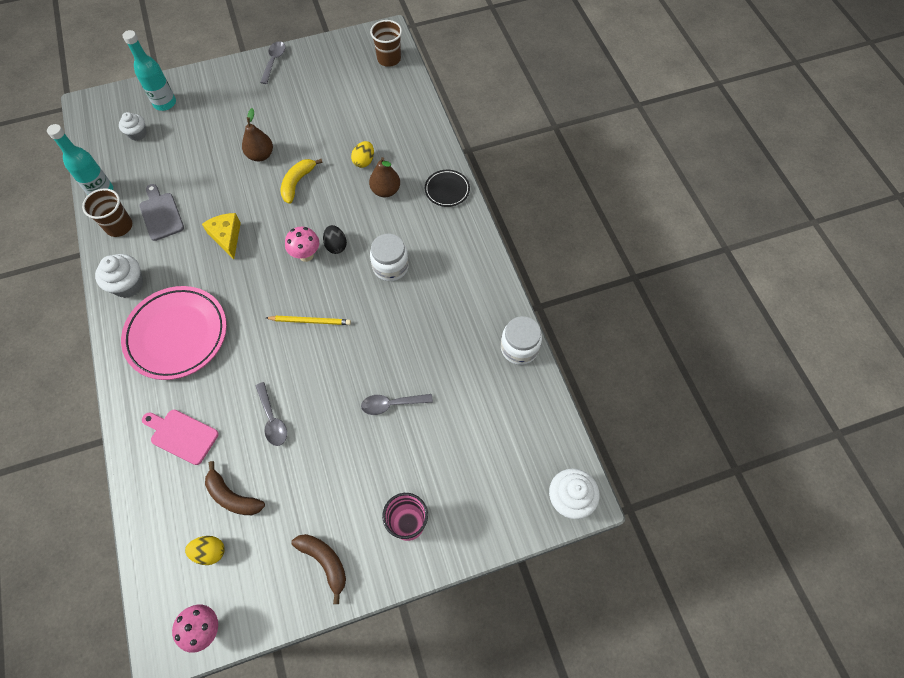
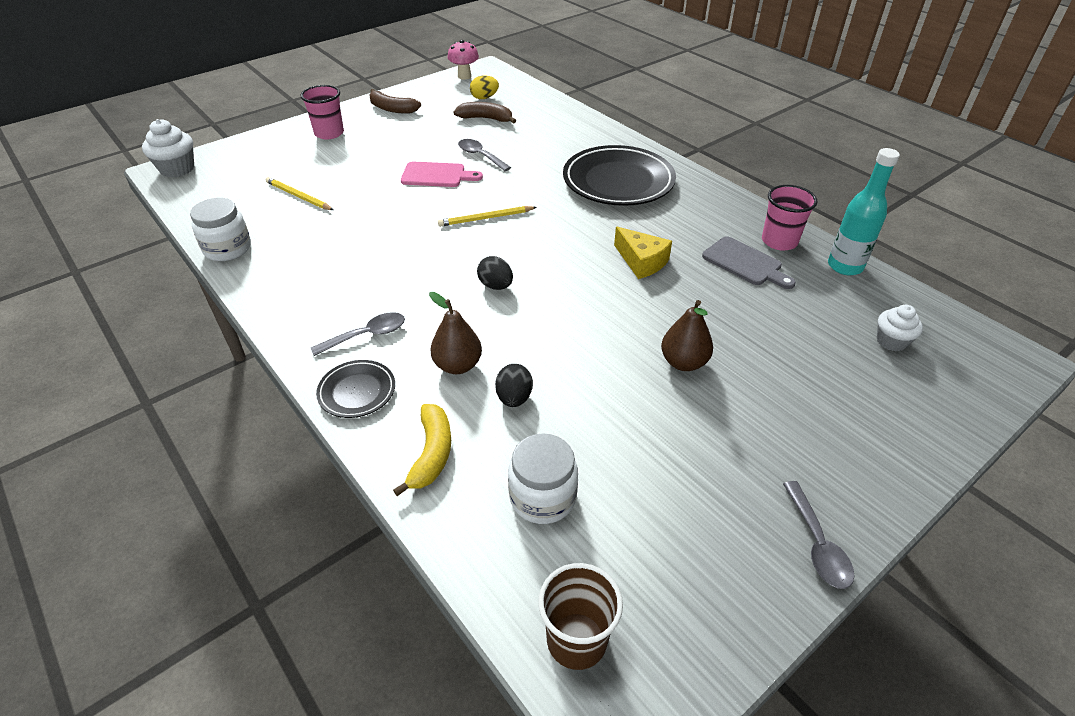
camera: 160 degrees right, 20 degrees down
(119, 226) = (779, 241): brown cup -> pink cup
(128, 285) = (708, 201): white cupcake -> none
(165, 103) = (912, 397): turquoise bottle -> none
(177, 335) = (618, 181): pink plate -> black plate
(182, 435) = (554, 134): pink cutting board -> pink cutting board (437, 175)
(297, 183) = (598, 341): yellow banana -> yellow banana (431, 454)
(306, 255) = (528, 268): pink mushroom -> none
(364, 161) = (514, 398): yellow egg -> black egg
(390, 267) = (412, 282): white jar -> white jar (542, 497)
(391, 404) = (367, 185): grey spoon -> grey spoon (366, 335)
(455, 406) = (298, 196): none -> yellow pencil

